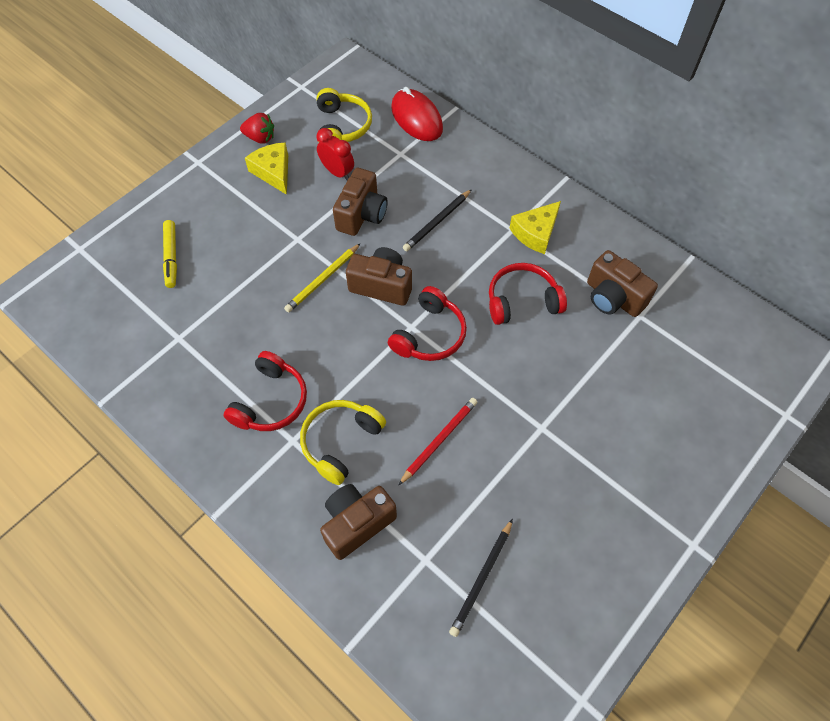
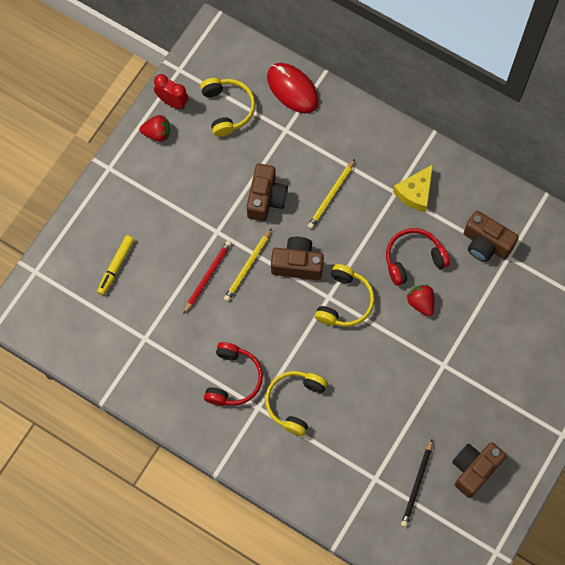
camera: 10 degrees left, 10 degrees up
(171, 257) = (116, 266): yellow marker -> yellow marker turned 45 degrees clockwise
(273, 172) = (179, 168): yellow cheese -> none
(337, 172) = (235, 159): red clock -> red clock (172, 102)
(357, 523) = (320, 461): brown camera -> brown camera (474, 469)
(429, 334) = (344, 301): red headphones -> yellow headphones
(437, 222) = (331, 196): black pencil -> yellow pencil
(439, 440) = (368, 388): red pencil -> red pencil (207, 276)
(523, 350) = (421, 303): none -> red strawberry

